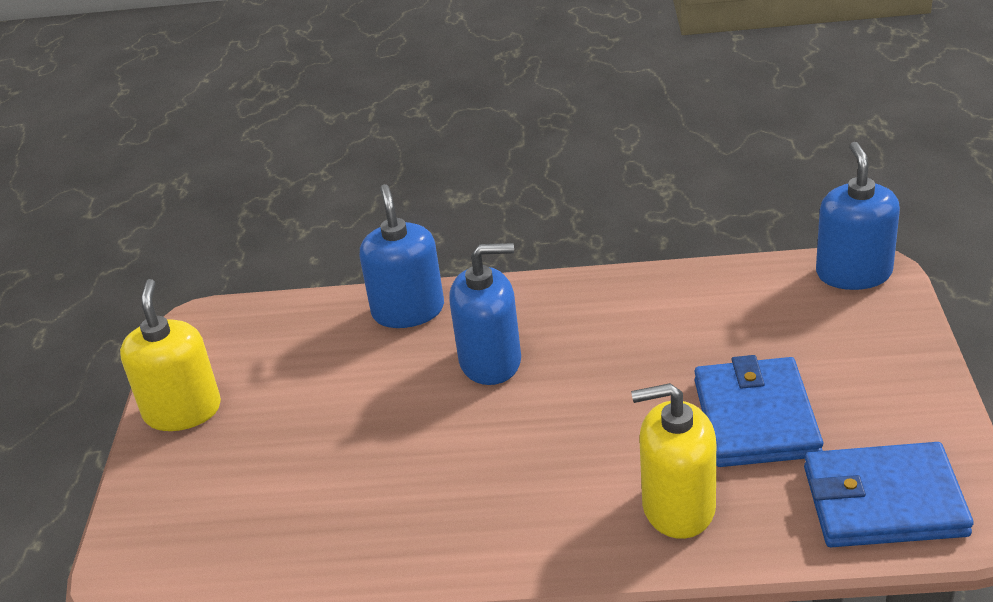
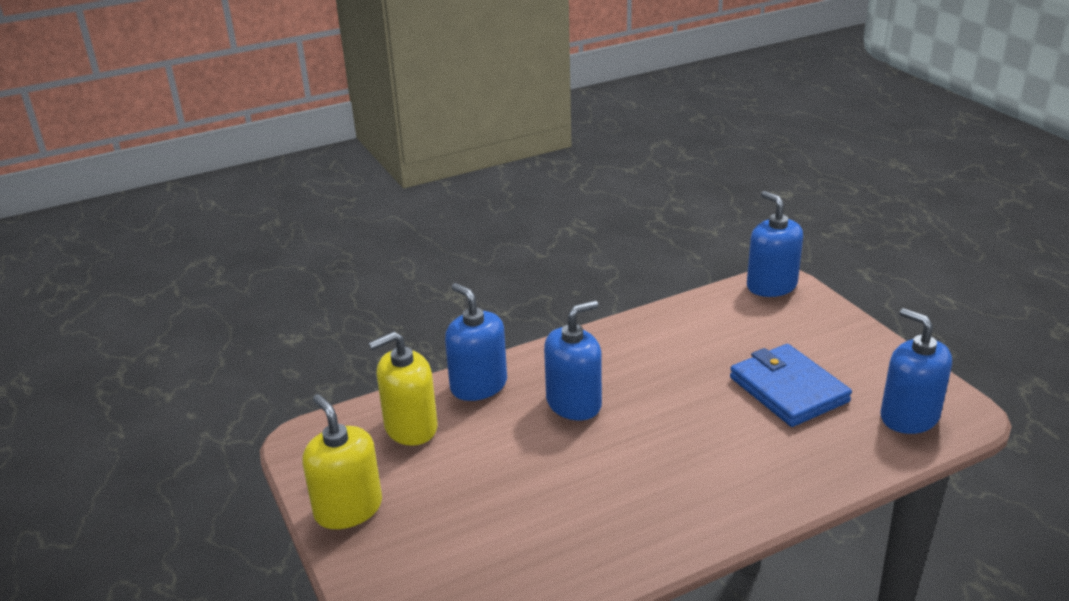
camera: 30 degrees left, 5 degrees down
(678, 507) = (788, 460): yellow soap dispenser -> yellow soap dispenser (410, 427)
(884, 501) = (909, 417): blue wallet -> blue soap dispenser

